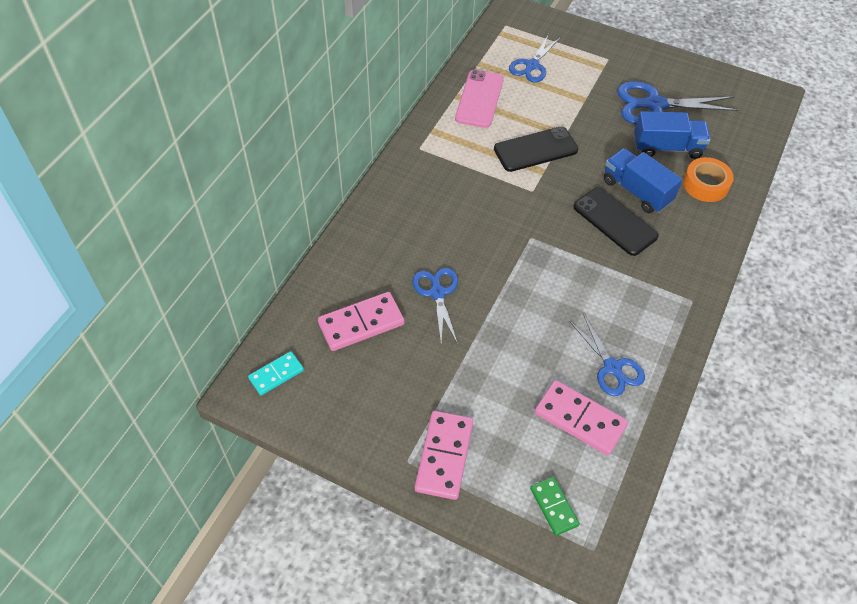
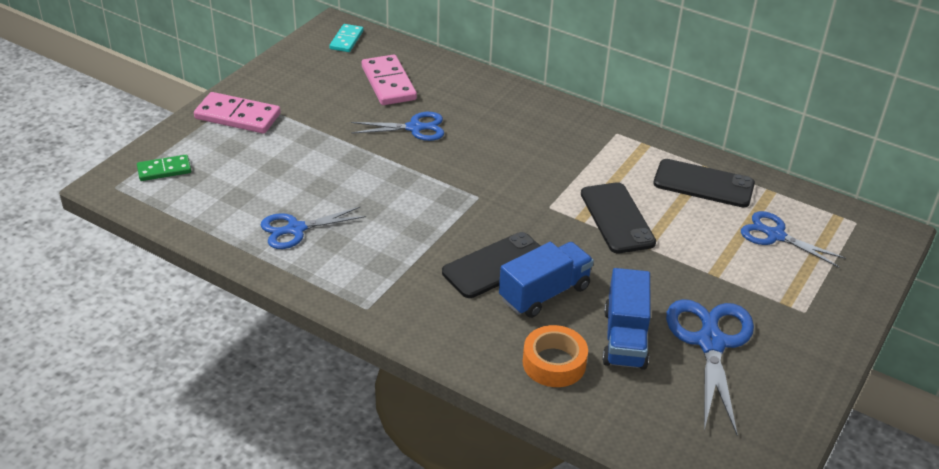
camera: 95 degrees right, 15 degrees down
(276, 374) = (346, 40): turquoise domino -> turquoise domino turned 45 degrees clockwise
(479, 99) = (703, 184): pink phone -> black phone
(580, 419) = (244, 198): pink domino -> none

